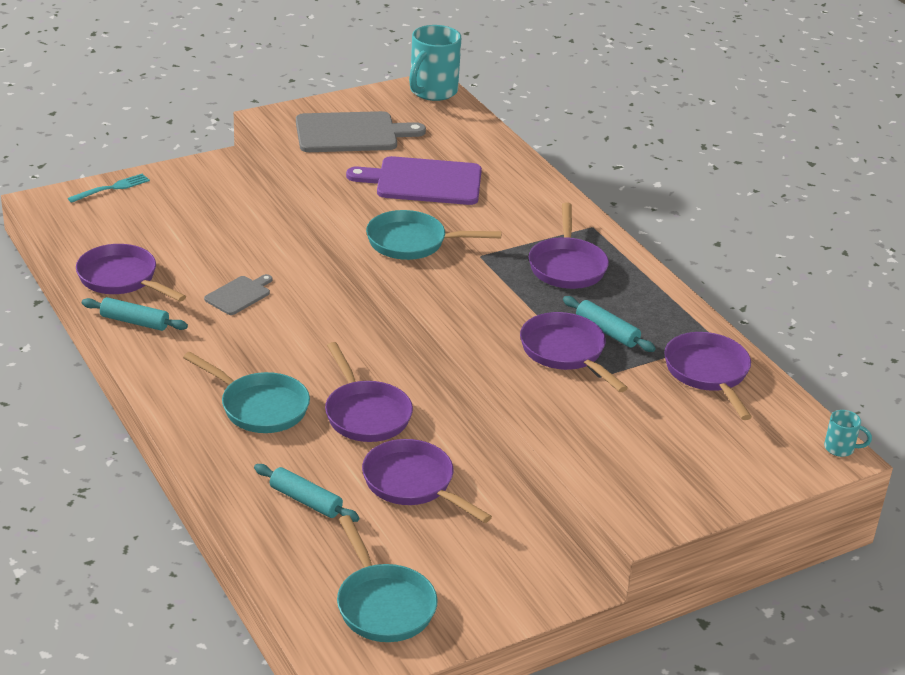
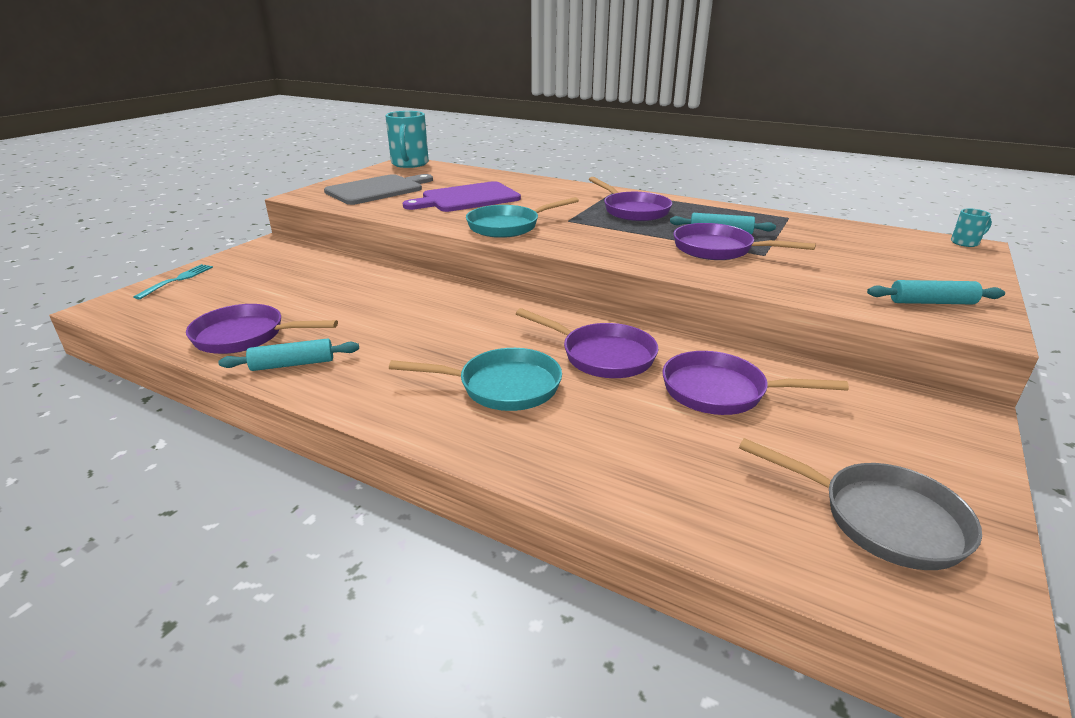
camera: 30 degrees left, 5 degrees down
(239, 295) = (379, 313): grey cutting board -> none
(306, 500) = (657, 450): turquoise rolling pin -> turquoise rolling pin (931, 302)
(383, 605) = (882, 519): turquoise pan -> grey pan
(708, 373) = (819, 233): purple pan -> none

